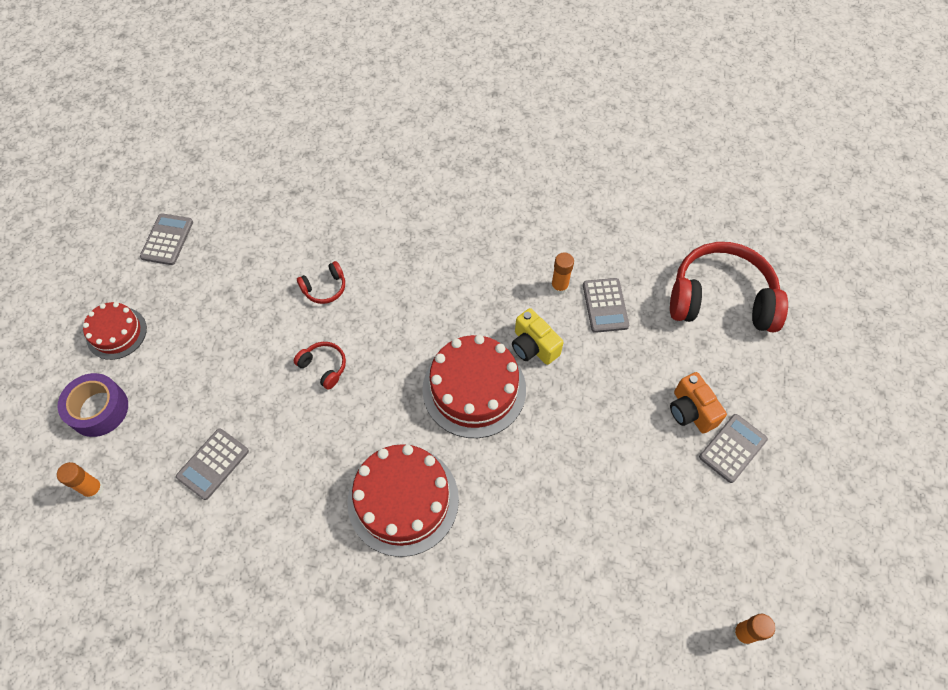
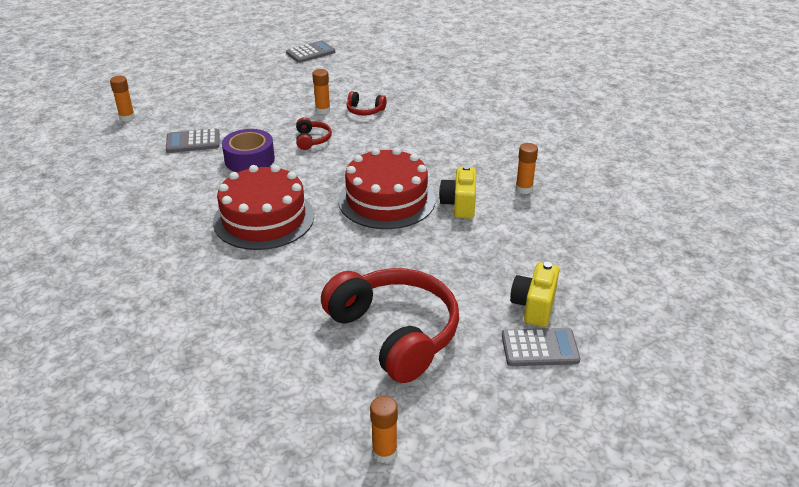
camera: 45 degrees right, 25 degrees down
(99, 409) = (177, 92): purple tape -> purple tape (249, 159)
(116, 333) = (230, 72): red cake -> none
(285, 318) = (322, 110): none -> orange glue stick
(605, 305) = (546, 216): grey calculator -> none
(691, 411) = (534, 306): orange camera -> yellow camera
(721, 299) = (656, 266): red headphones -> red headphones (395, 333)

